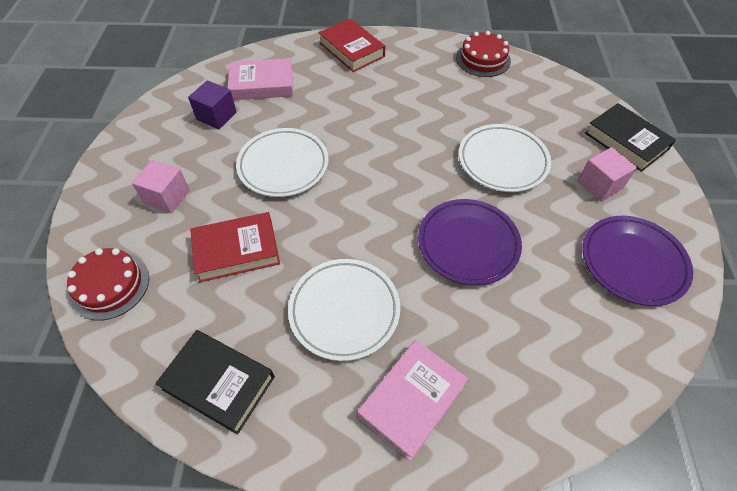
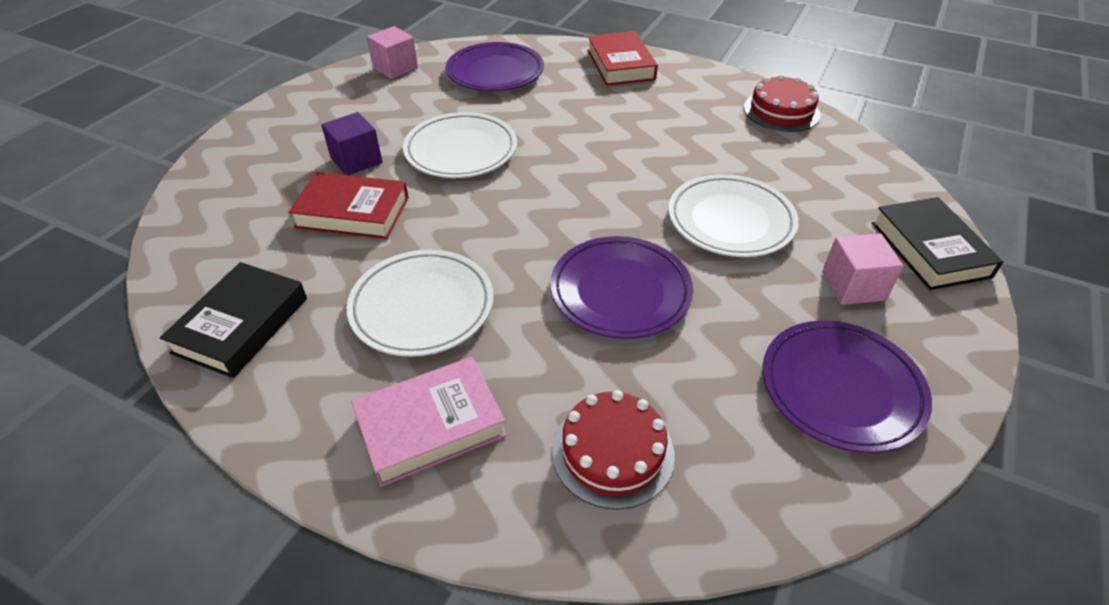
camera: 25 degrees right, 10 degrees down
(110, 285) = (210, 202): red cake -> red cake (612, 452)
(167, 197) = (322, 145): pink cube -> pink cube (395, 68)
(216, 116) = (426, 88): purple cube -> purple cube (356, 160)
(219, 383) = (241, 325): black book -> black book turned 60 degrees clockwise
(262, 84) = (495, 72): pink book -> purple plate

